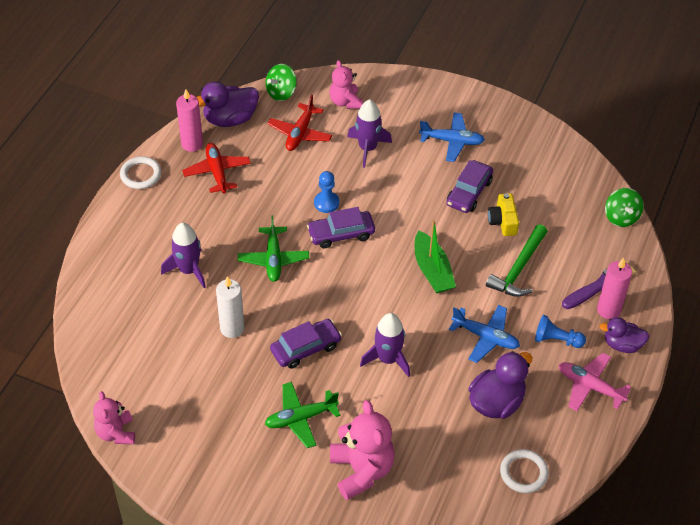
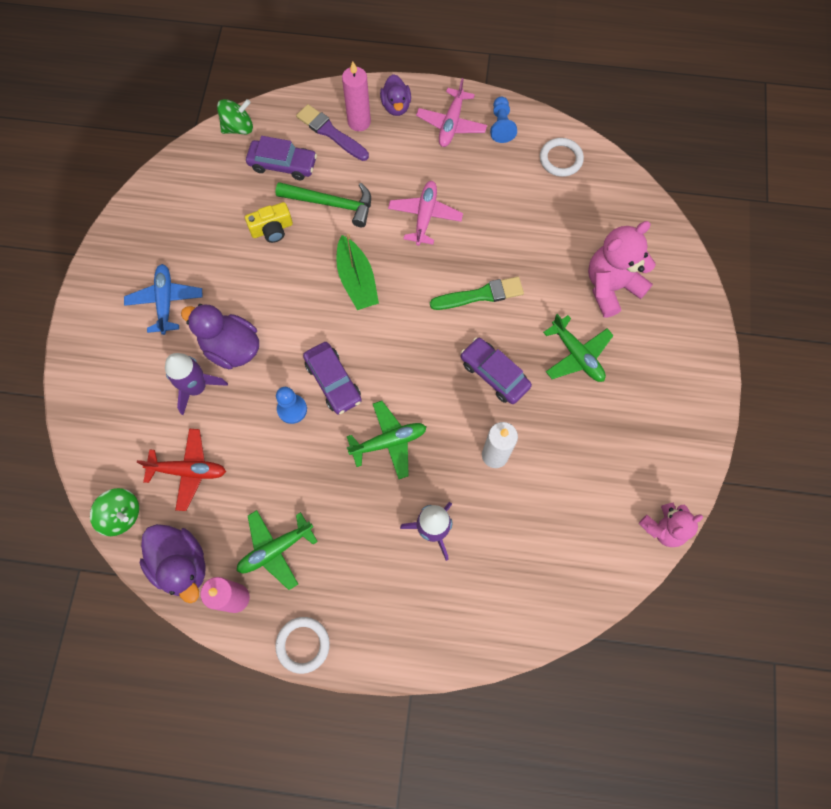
camera: 105 degrees left, 20 degrees up
(217, 172) = (275, 549): red plane -> green plane
(345, 102) = (124, 433): pink teddy bear -> none
(388, 359) = (480, 295): purple rocket -> green brush
(432, 270) = (357, 280): green boat -> green boat turned 105 degrees clockwise
(469, 192) = (239, 269): purple car -> purple car (283, 164)
(485, 337) = (425, 216): blue plane -> pink plane
(496, 402) = (495, 193): purple duck -> purple duck (231, 348)
(556, 340) = (408, 158): blue pawn -> blue pawn (501, 126)

